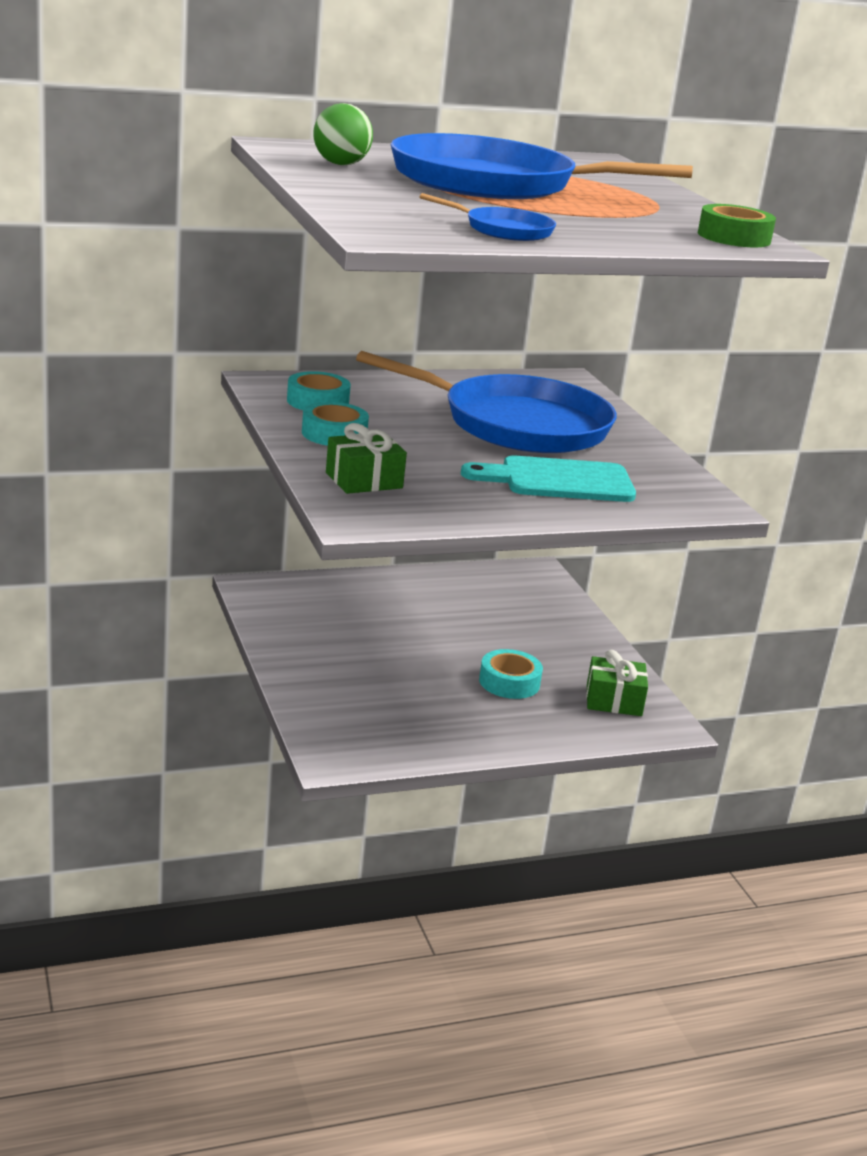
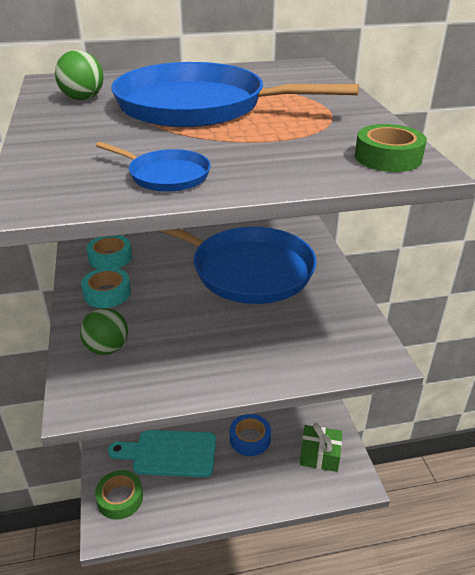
camera: 10 degrees right, 10 degrees up
(338, 733) = (120, 498): none -> green tape
(364, 480) = (107, 348): green gift -> green ball
(509, 682) = (250, 439): turquoise tape -> blue tape
(559, 480) = (260, 336): turquoise cutting board -> turquoise cutting board (169, 453)

